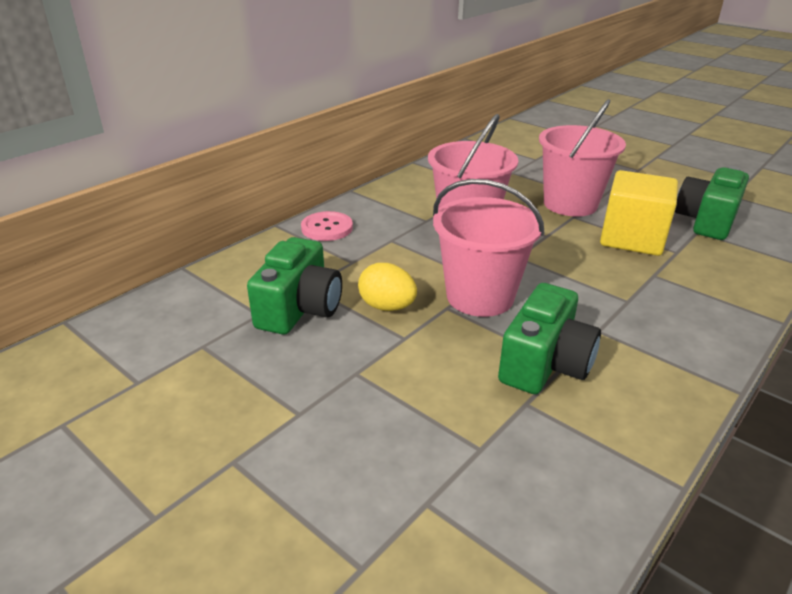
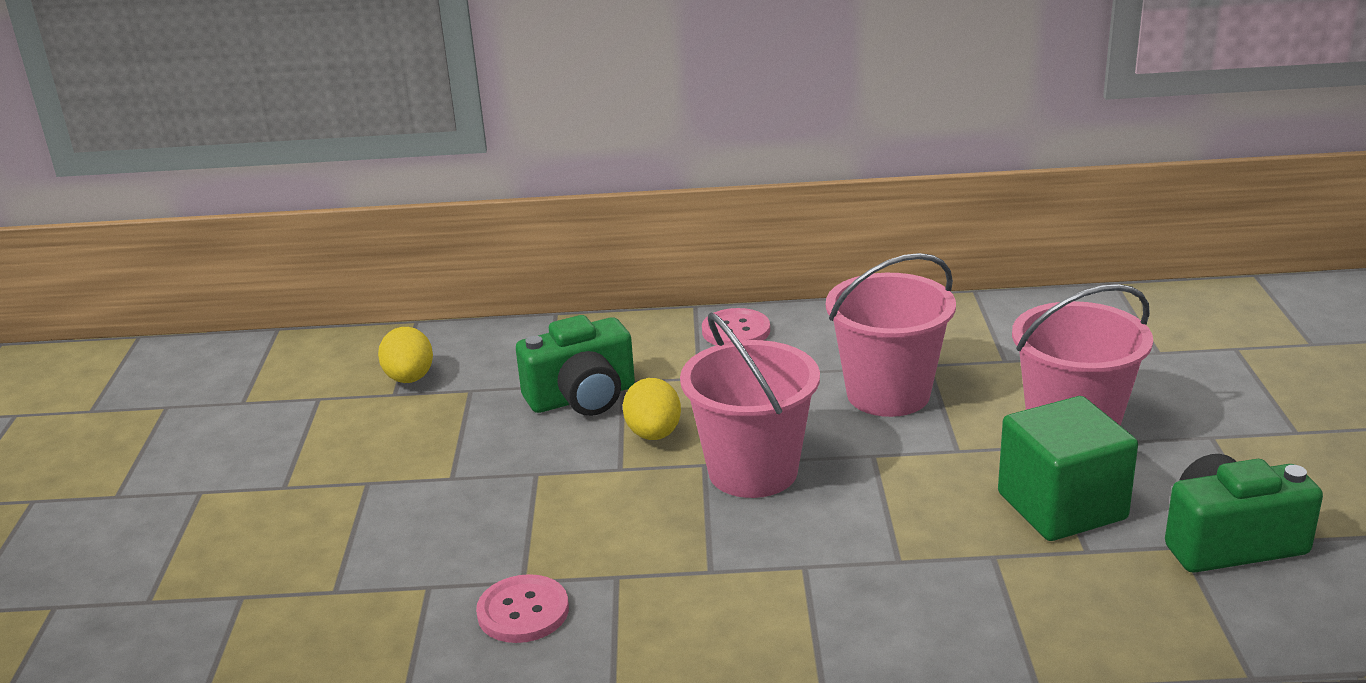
camera: 50 degrees right, 5 degrees down
(133, 364) = (409, 379): none -> yellow egg
(520, 469) = (523, 611): none -> pink button
(545, 364) = (692, 559): green camera -> none
(632, 238) = (1061, 506): yellow cube -> green cube

